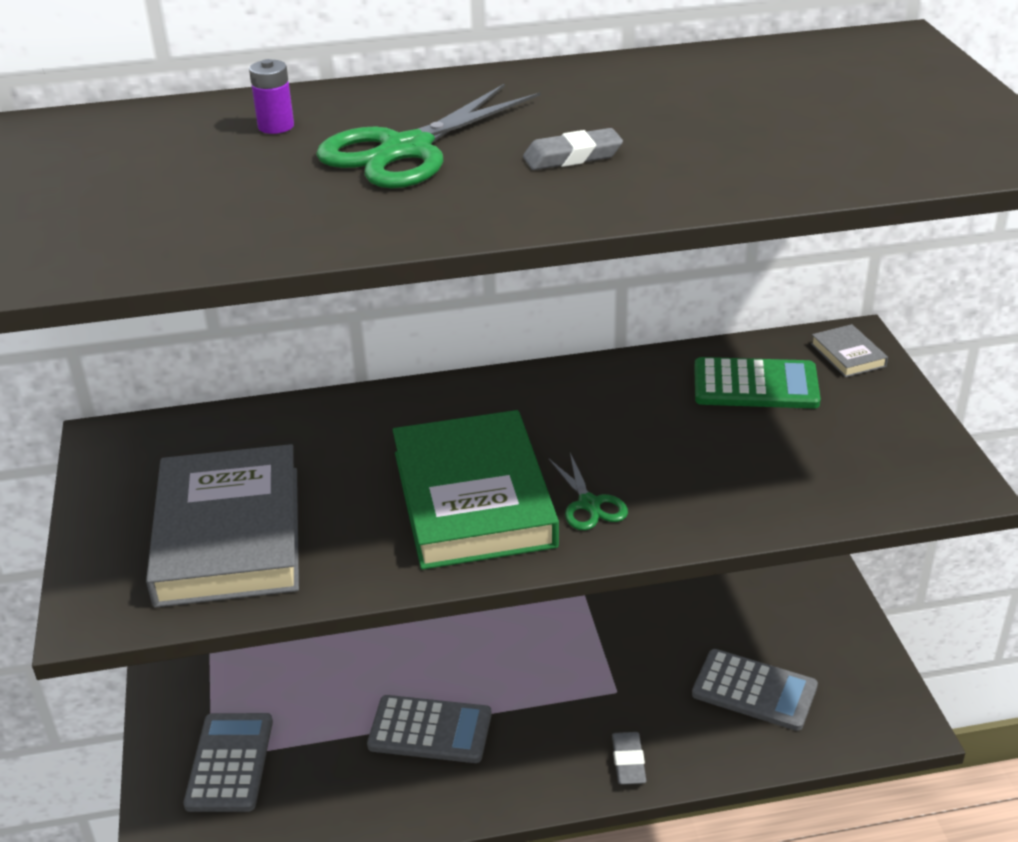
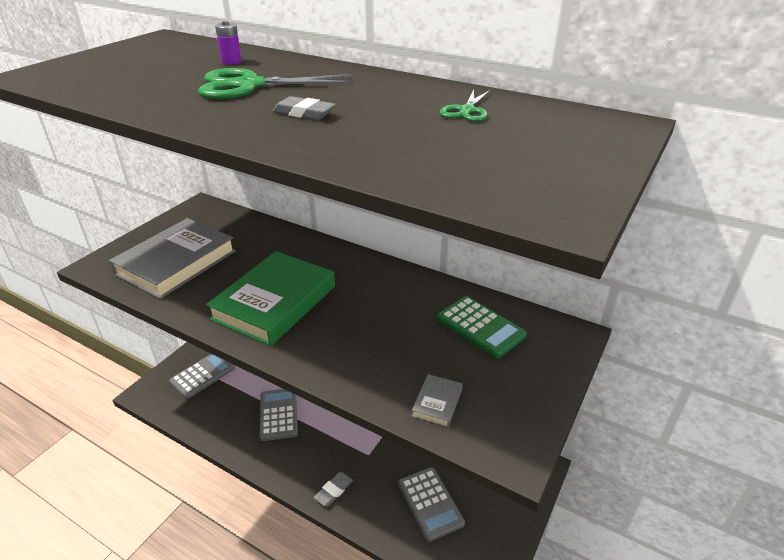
camera: 40 degrees right, 0 degrees up
(430, 730) = (278, 414): grey calculator -> grey calculator turned 150 degrees counterclockwise
(589, 504) = (314, 335): green scissors -> green scissors (466, 111)
(848, 355) = (557, 340): grey book -> grey book (437, 402)

